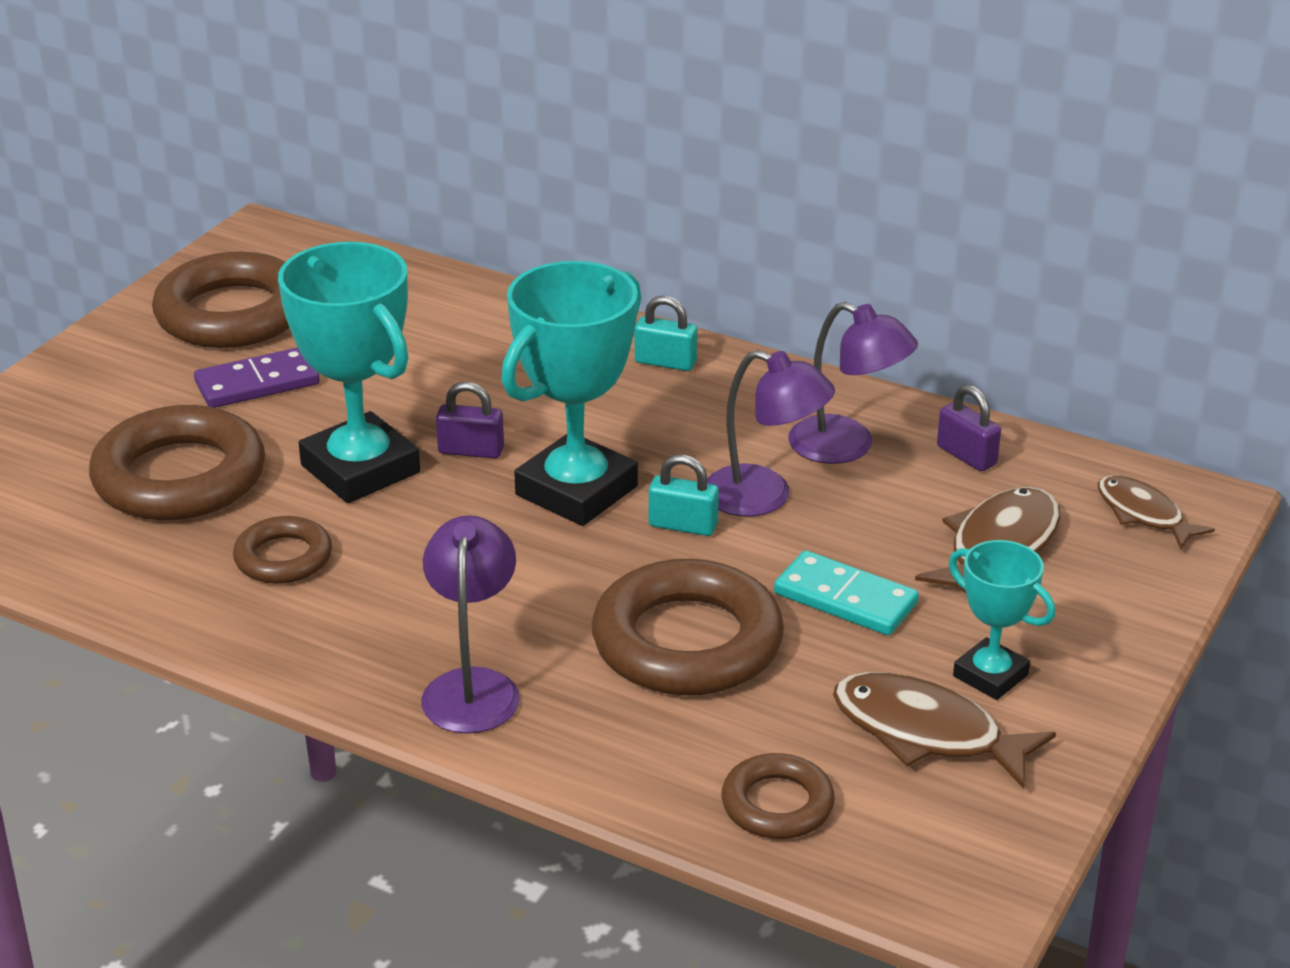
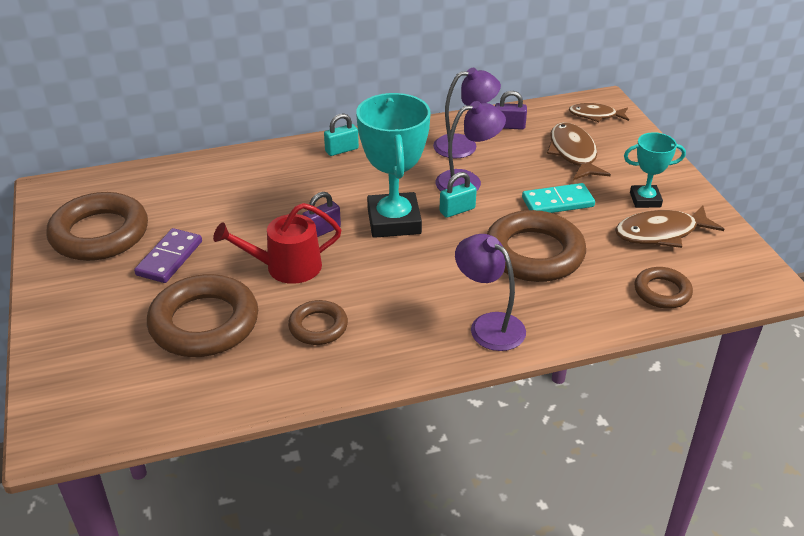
camera: 45 degrees left, 5 degrees up
(360, 469) = (286, 267): turquoise trophy -> red watering can

